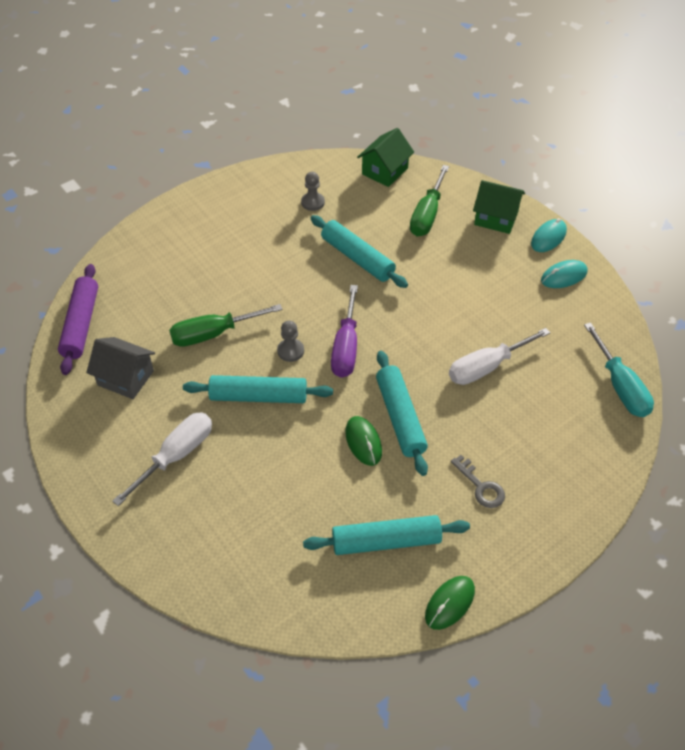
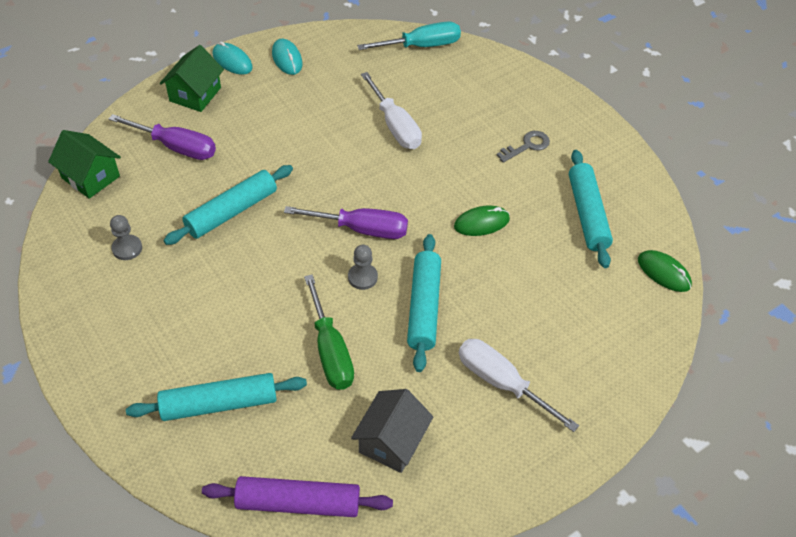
camera: 90 degrees left, 0 degrees up
(400, 417) = (453, 193): turquoise rolling pin -> turquoise rolling pin (219, 403)
(427, 215) = (176, 147): green screwdriver -> purple screwdriver
(449, 603) = (640, 178): green mouse -> green mouse (663, 273)

